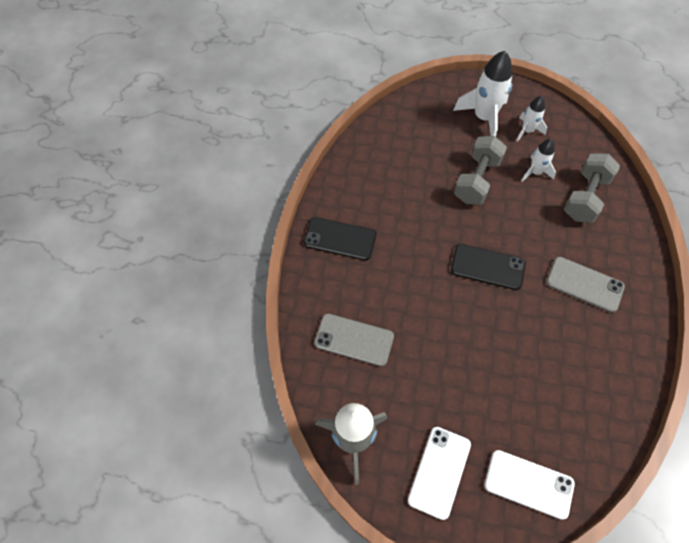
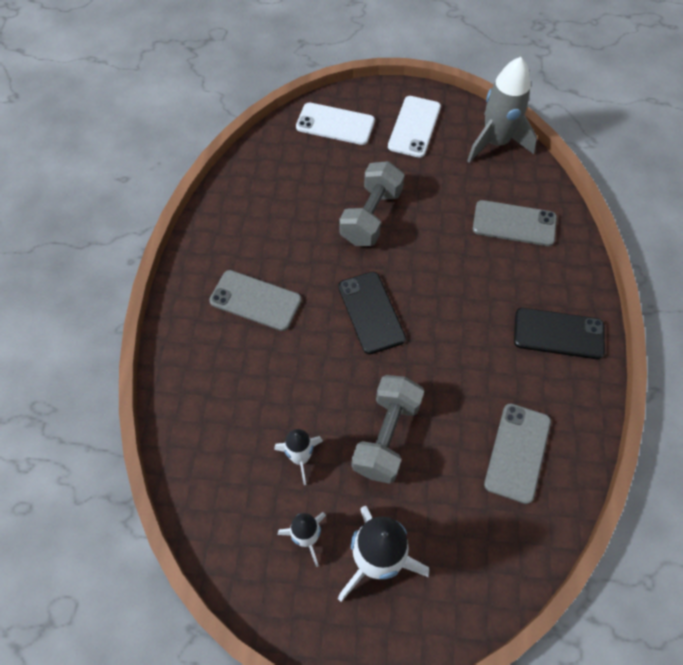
camera: 175 degrees right, 0 degrees up
(388, 164) = (517, 452): none -> grey phone
(487, 267) = (371, 312): black phone -> black phone turned 60 degrees clockwise
(585, 197) = (234, 420): grey dumbbell -> grey dumbbell (371, 216)

